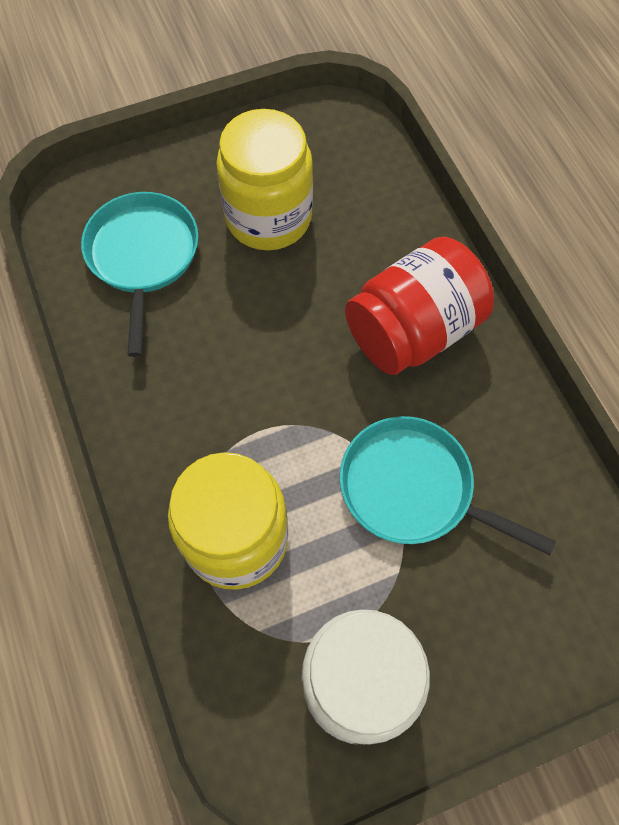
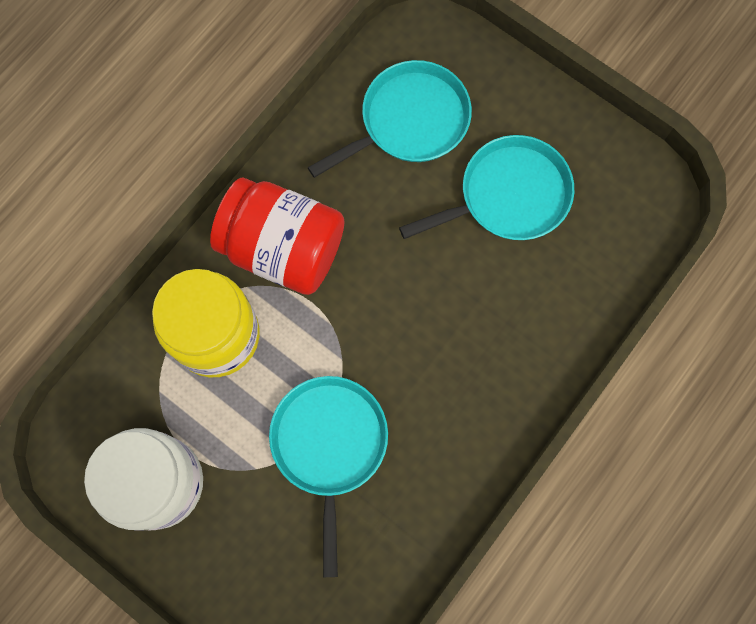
camera: 60 degrees right, 10 degrees up
(268, 217) = (508, 195): yellow jar -> turquoise pan
(413, 330) = (471, 373): red jar -> red jar (283, 248)

